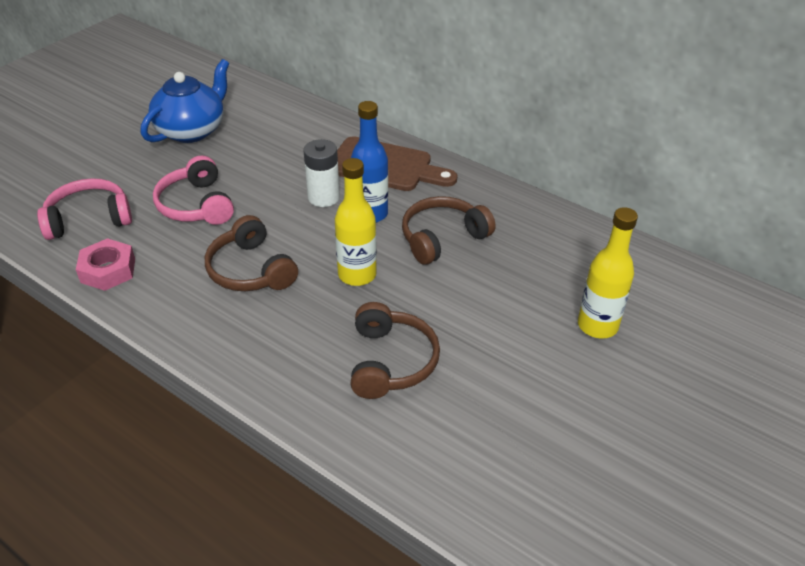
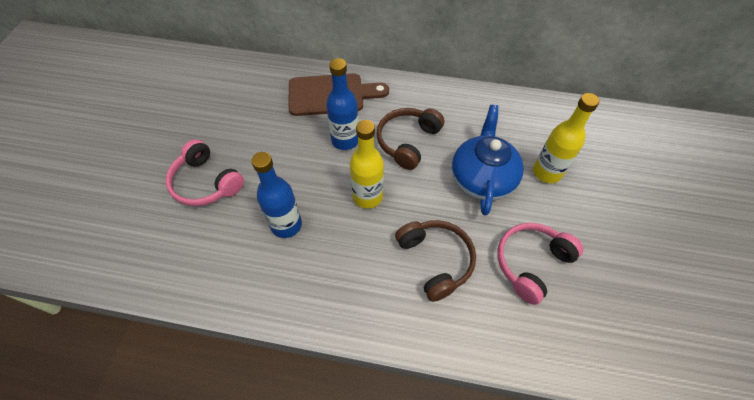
camera: 25 degrees left, 15 degrees up
(89, 219) = (121, 231): pink headphones -> pink headphones (531, 263)
(108, 270) = (169, 274): pink nut -> none
(192, 130) = (159, 114): blue teapot -> blue teapot (482, 178)
(251, 270) = (286, 225): brown headphones -> blue bottle
(323, 197) = (302, 138): white battery -> none

